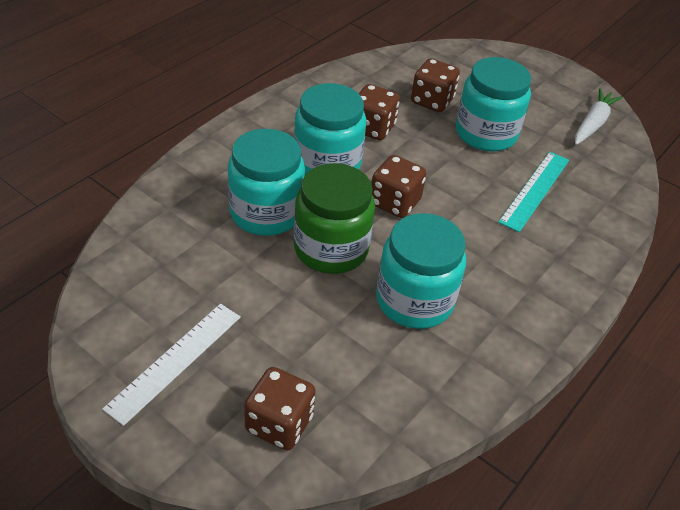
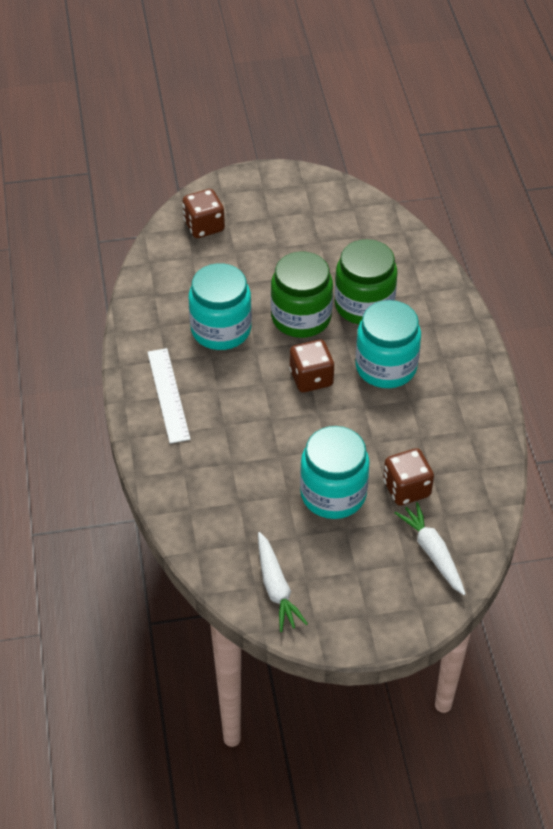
camera: 135 degrees right, 5 degrees up
(175, 361) = (283, 209): white ruler -> white ruler (168, 395)
(266, 213) = (364, 305): turquoise jar -> green jar
(372, 128) = (404, 421): brown dice -> none
(465, 69) = (432, 552): none -> white carrot
(535, 190) = (244, 472): turquoise ruler -> none

